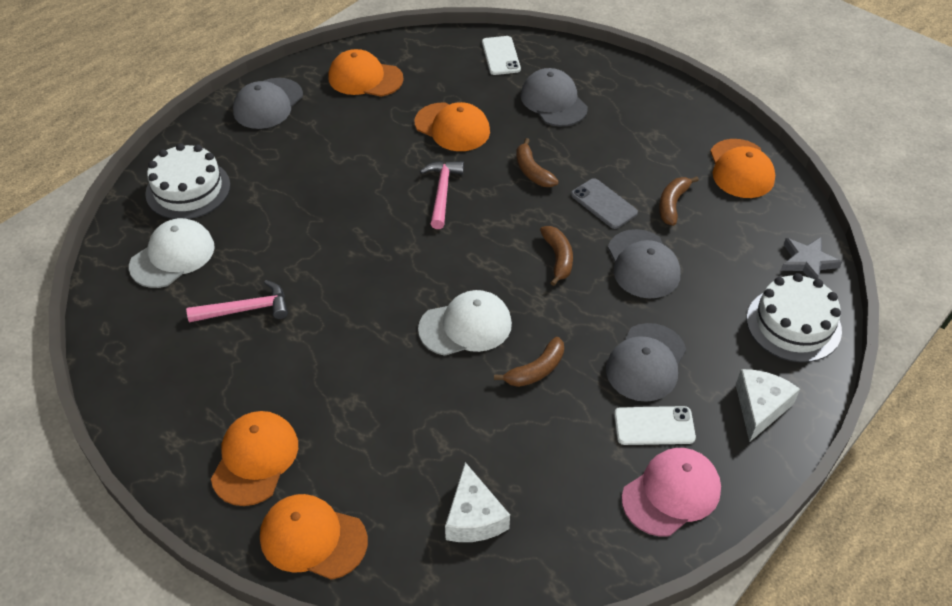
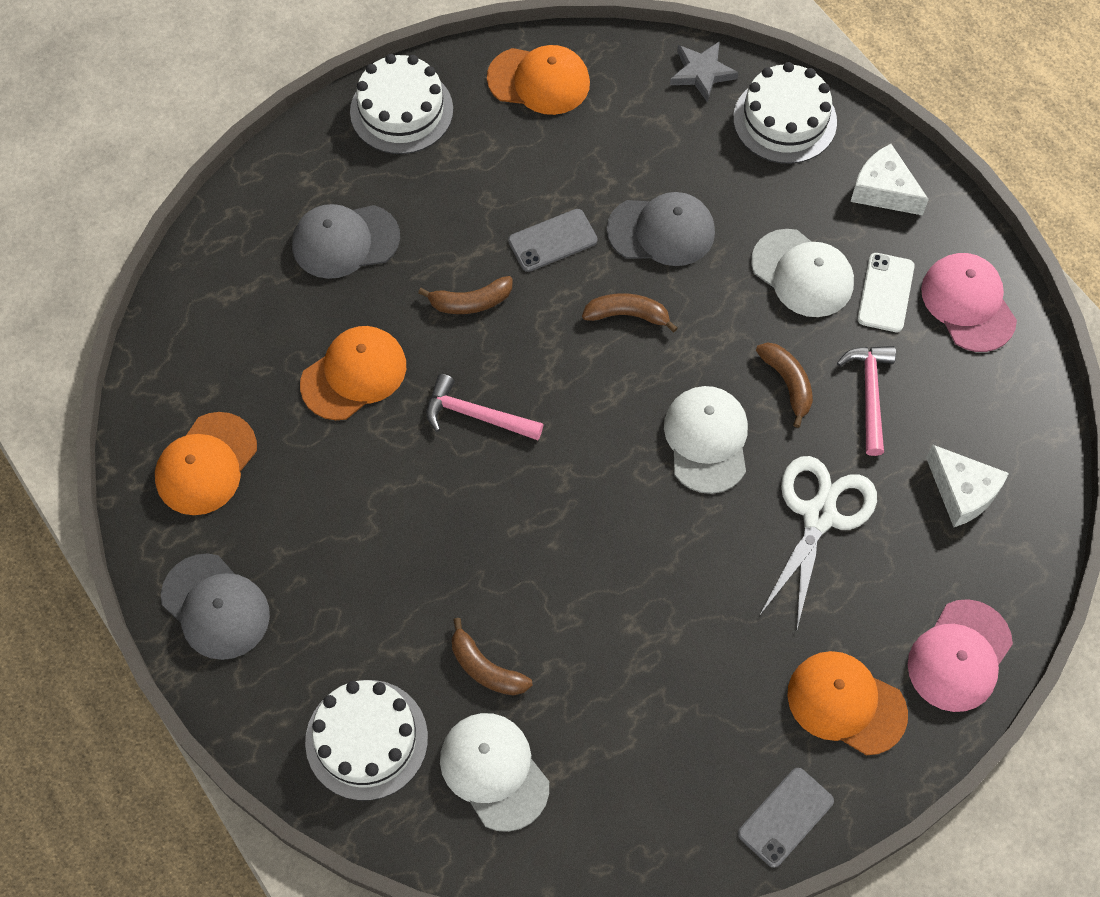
camera: 75 degrees left, 15 degrees up
(153, 433) = (785, 817): none -> grey phone
(246, 309) = (615, 686): pink hammer -> pink hammer (869, 394)
(313, 538) = (959, 656): orange cap -> pink cap
(420, 412) = (819, 515): none -> white scissors
(474, 517) = (962, 492): white cheese -> white cheese turned 45 degrees clockwise
(500, 56) = (224, 278): white phone -> none
(646, 362) = (802, 273): grey cap -> white cap
(672, 204) = (575, 170): brown banana -> brown banana (485, 668)
(673, 105) = (401, 110): none -> white cake

